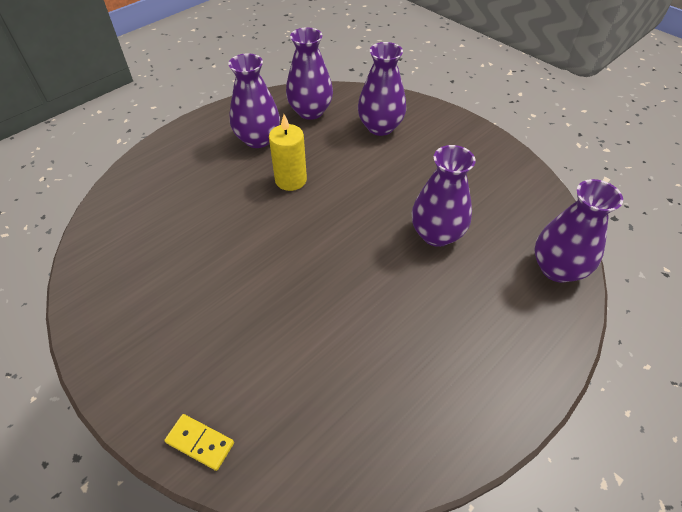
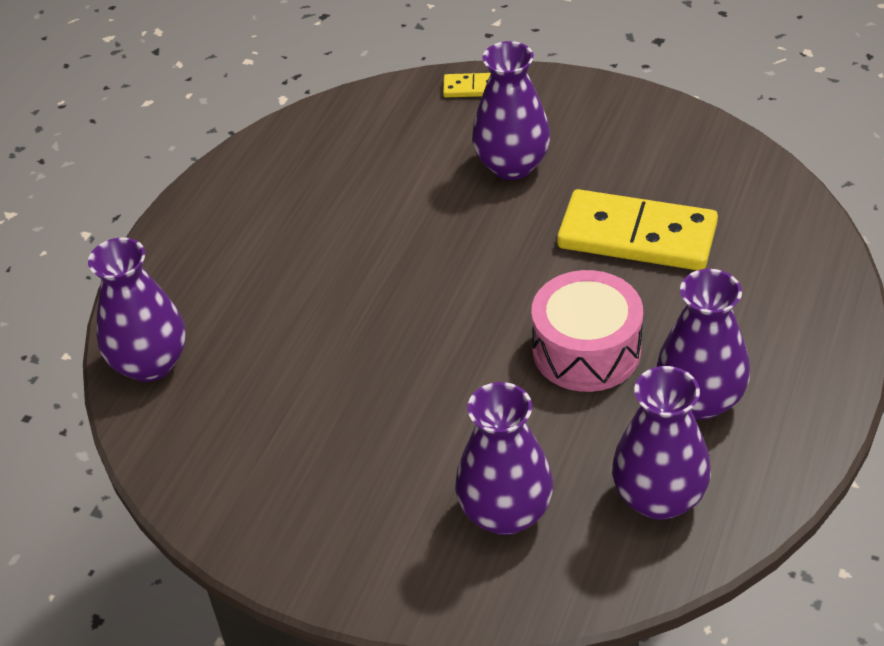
camera: 160 degrees right, 5 degrees down
(205, 234) = (637, 236): none -> yellow domino
(291, 180) = (586, 350): yellow candle -> pink drum
(436, 234) = (327, 350): purple vase -> purple vase (512, 165)

